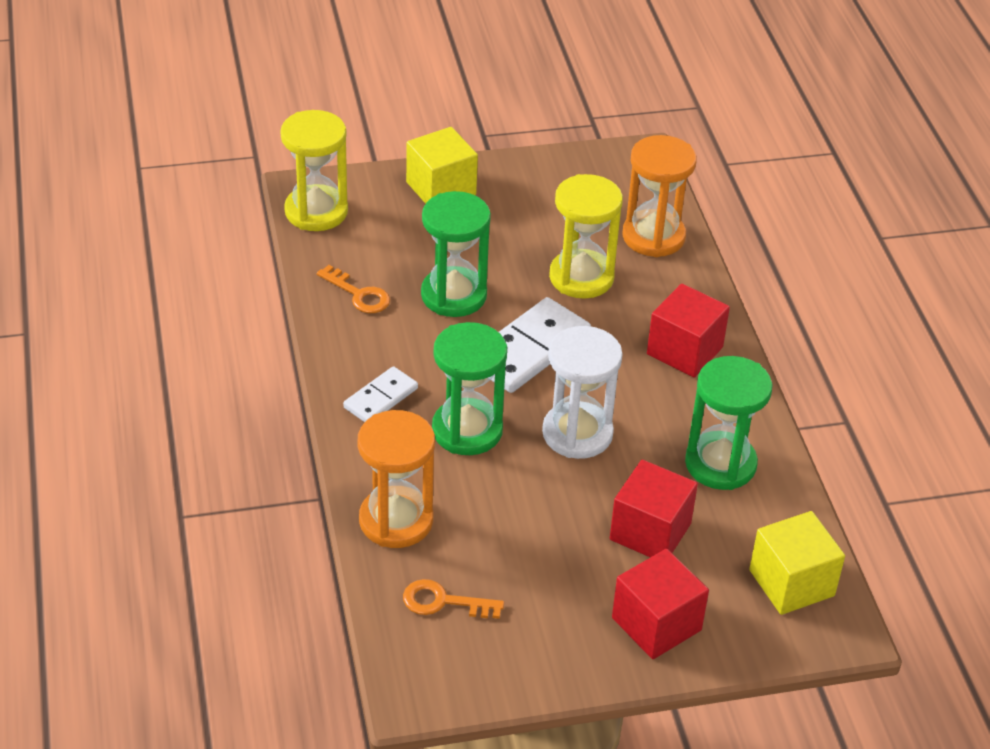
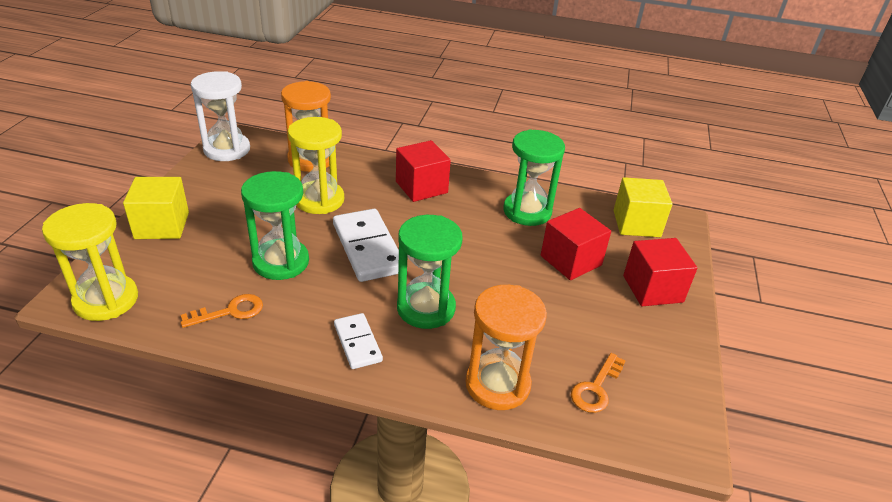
camera: 65 degrees left, 5 degrees down
(577, 433) = (464, 257): white hourglass -> white hourglass (227, 149)

